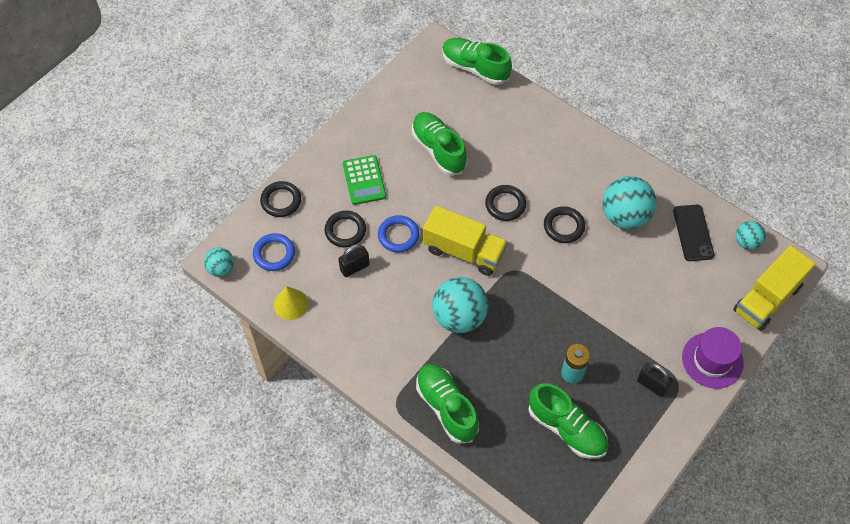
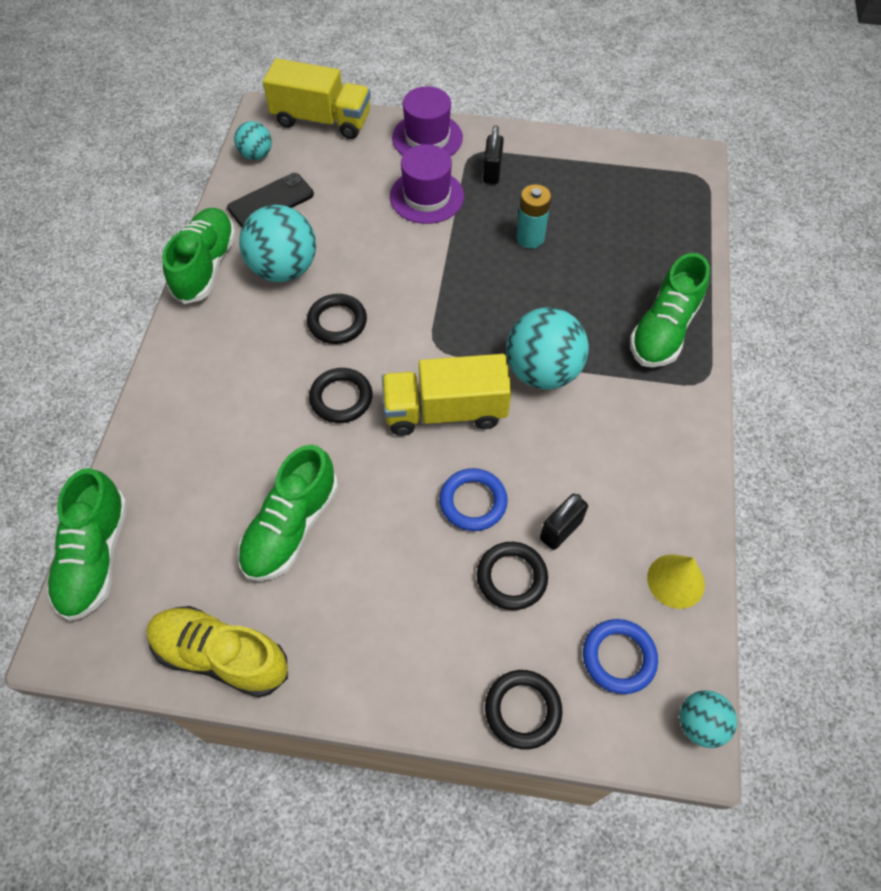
camera: 120 degrees left, 0 degrees up
(354, 267) = (561, 530): black padlock -> black padlock turned 75 degrees counterclockwise
(364, 180) = (407, 603): green calculator -> none
(390, 98) = (221, 656): none -> yellow shoe
(464, 251) = (445, 411): yellow truck -> yellow truck turned 90 degrees counterclockwise
(567, 429) = (597, 218): green shoe -> green shoe (206, 266)
(648, 329) = (426, 196): none -> purple hat

